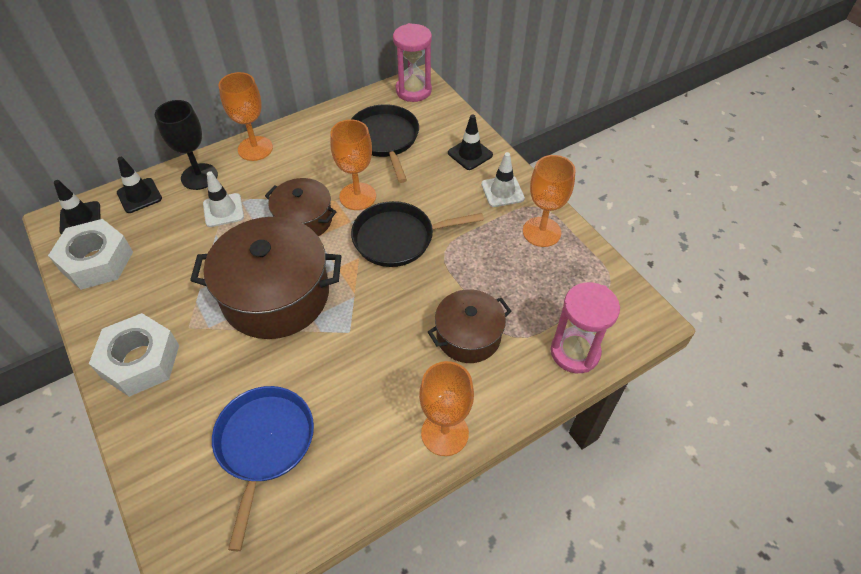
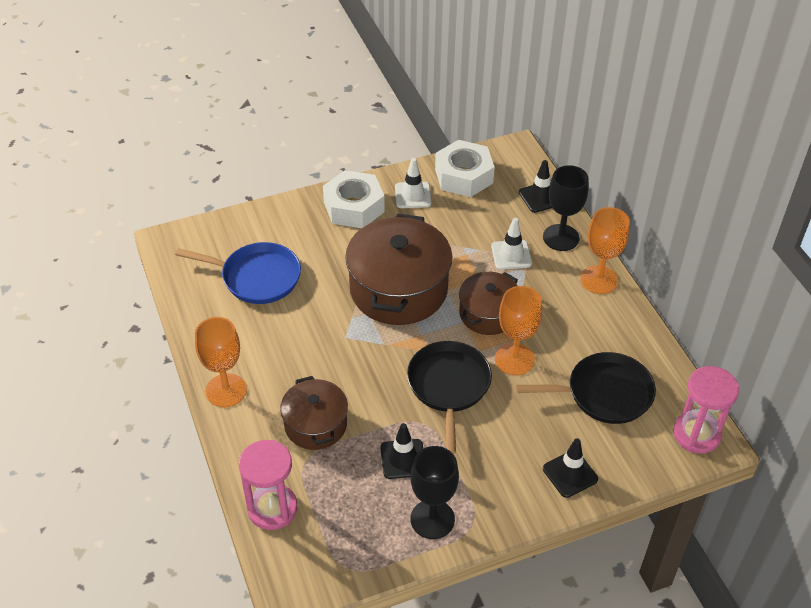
camera: 100 degrees right, 5 degrees down
(80, 218) = (516, 162): black traffic cone -> black traffic cone (403, 459)
(502, 191) = (502, 494): white traffic cone -> white traffic cone (413, 195)
(541, 232) = (432, 519): orange goblet -> black goblet

